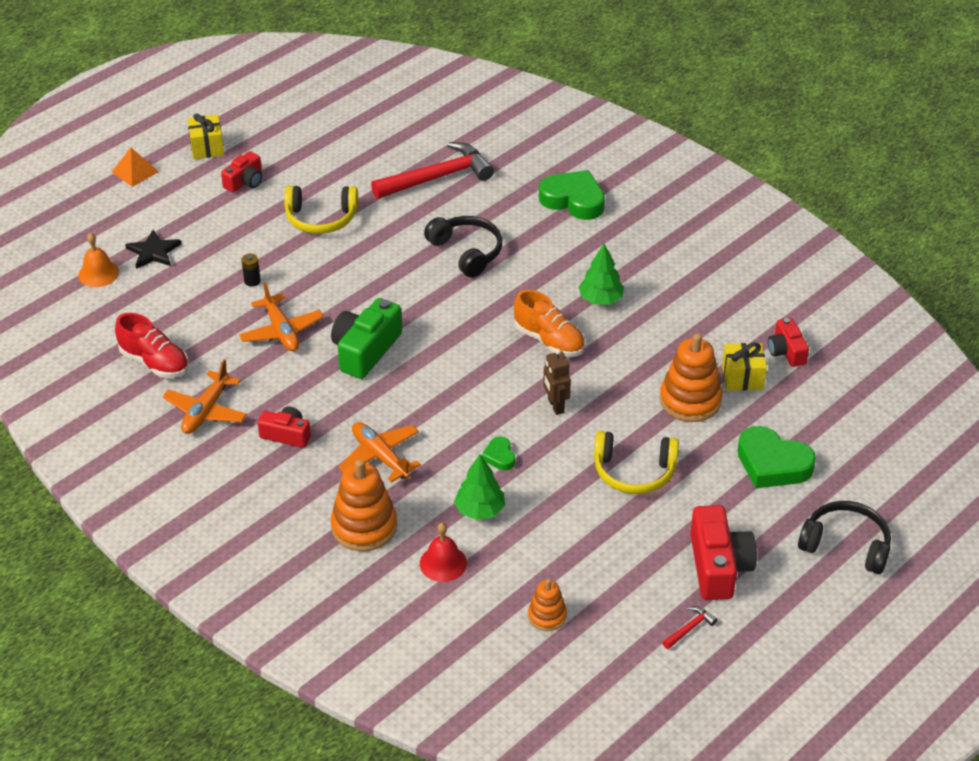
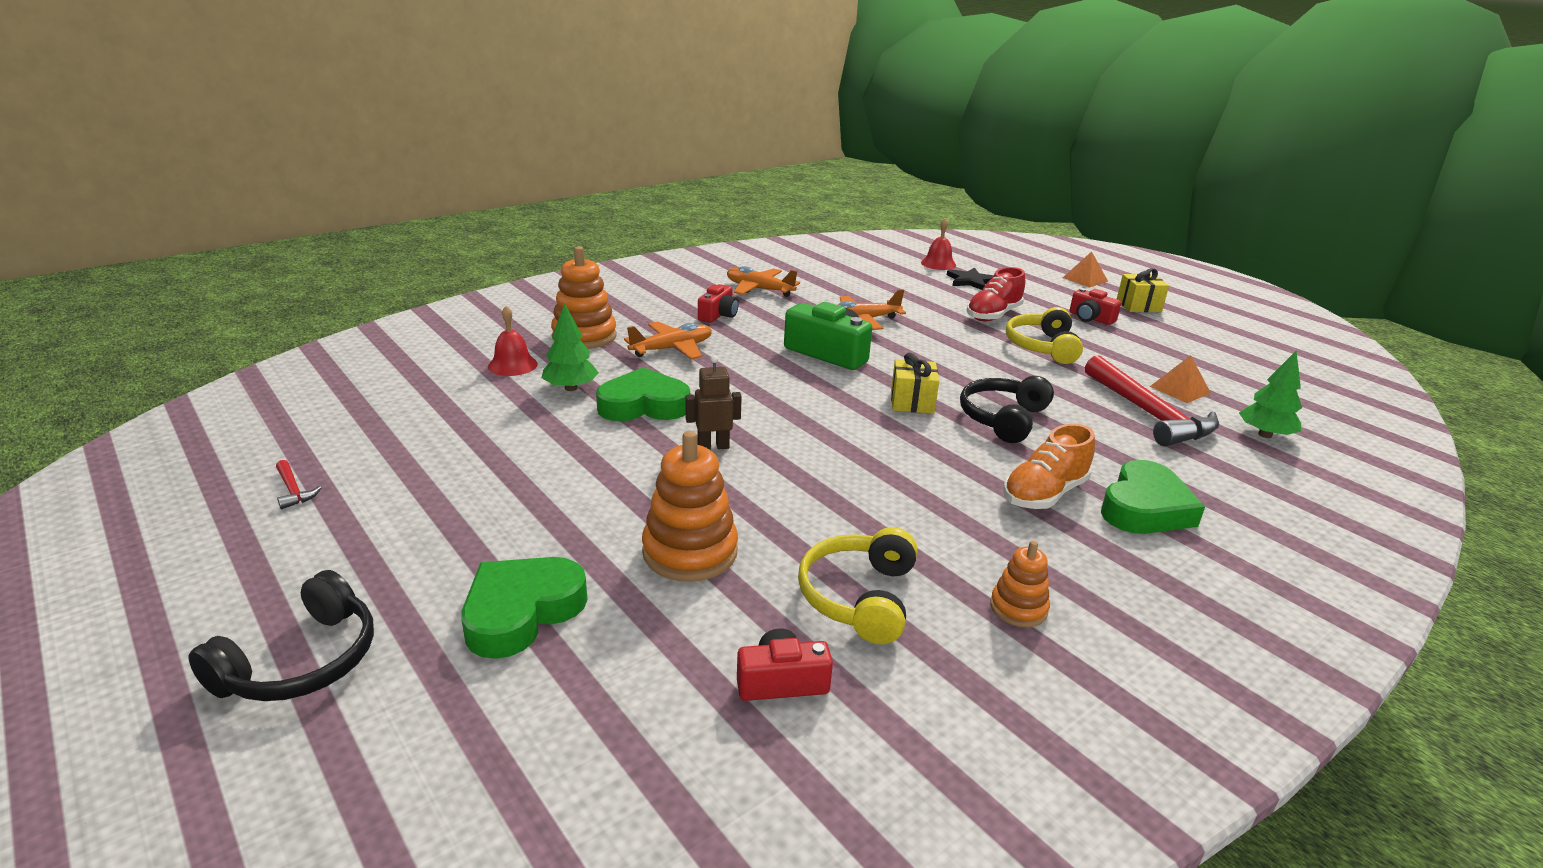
camera: 95 degrees right, 15 degrees down
(98, 273) = (938, 264): orange bell -> red bell
(155, 362) = (824, 276): red shoe -> red shoe (993, 315)
(252, 281) = (934, 313): black battery -> none
(390, 155) = (1180, 389): none -> orange pyramid
(466, 252) = (1003, 419): black headphones -> black headphones turned 150 degrees clockwise
(499, 456) = (644, 405): green heart -> green heart, size x2.04
(547, 616) = (399, 407): orange stacking toy -> orange stacking toy (1018, 608)
(549, 340) = (834, 455): orange shoe -> orange shoe (1044, 494)
(600, 299) = (917, 503): green tree -> green tree (1265, 435)
(634, 472) = (574, 486): yellow headphones -> yellow headphones (859, 597)
(718, 566) = (368, 527): red camera -> none
(742, 377) = (726, 614): yellow gift -> yellow gift (912, 402)

